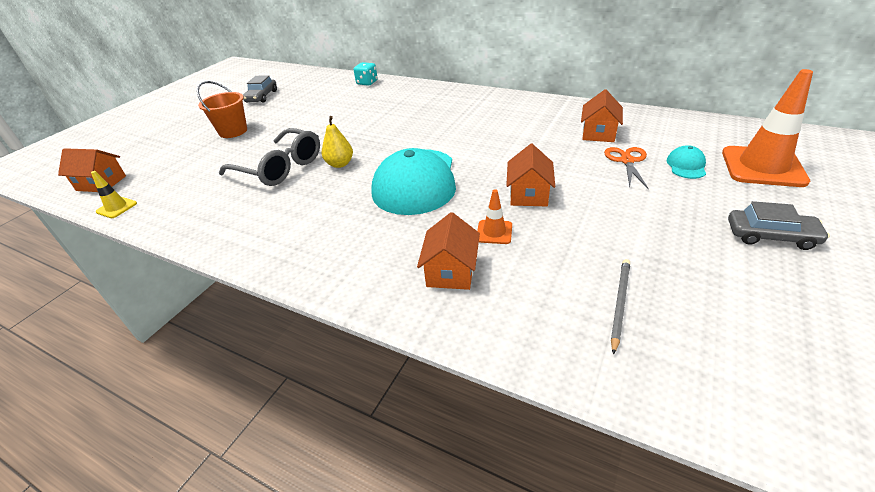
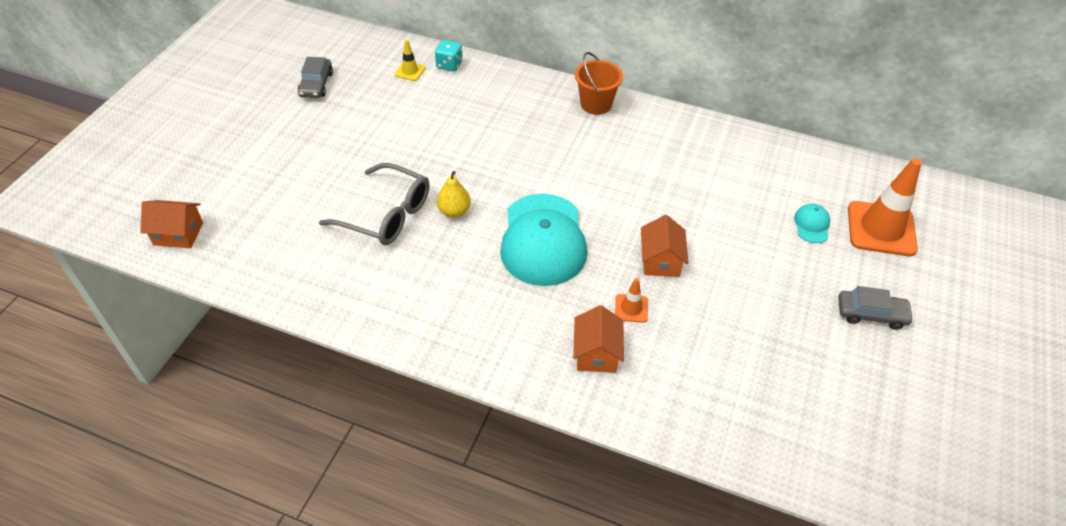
camera: 10 degrees left, 10 degrees up
(117, 207) = (219, 271): yellow traffic cone -> yellow traffic cone (410, 71)
(233, 131) = (304, 150): orange bucket -> orange bucket (596, 104)
(598, 133) = (729, 173): orange house -> none
(619, 303) = (741, 385): grey pencil -> none
(627, 161) = (756, 216): orange scissors -> none

